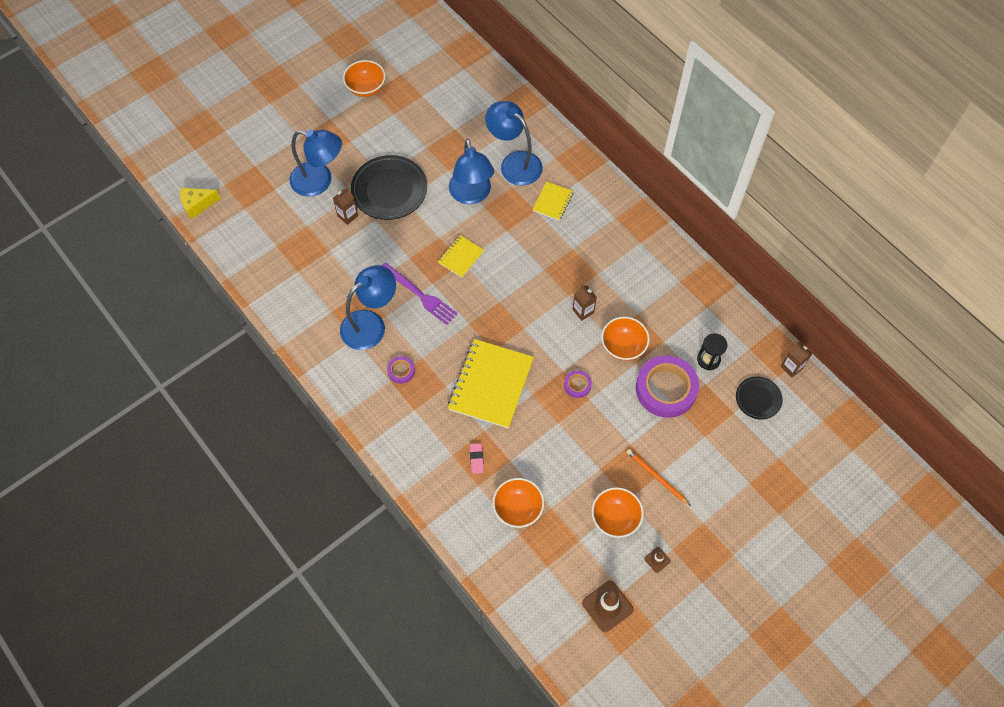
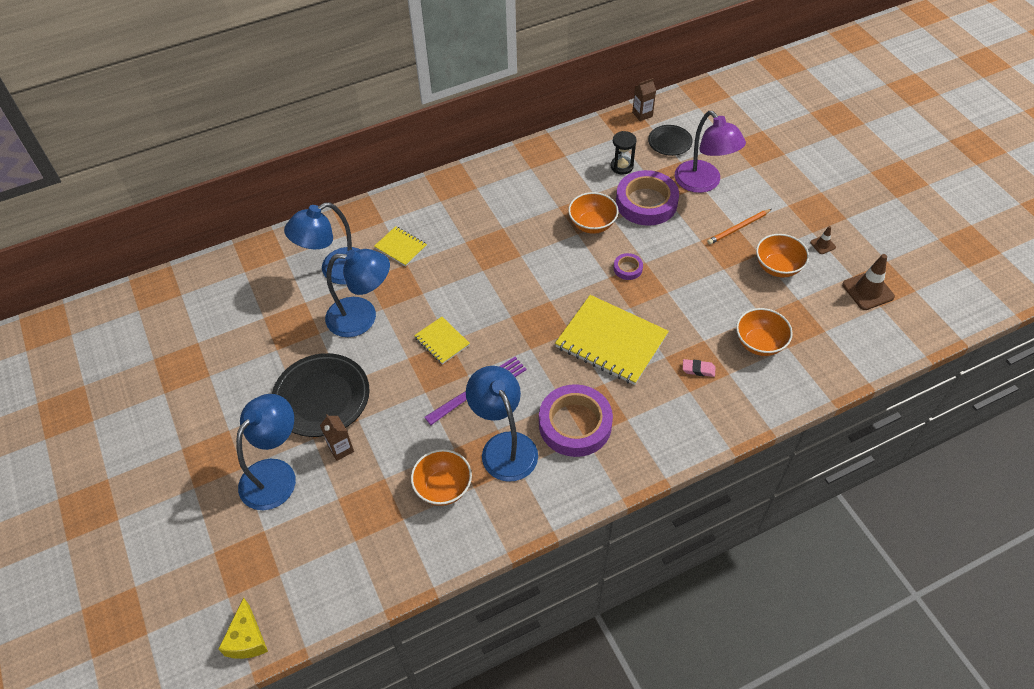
camera: 75 degrees left, 10 degrees down
(366, 88) = (155, 400): orange bowl -> orange bowl (443, 488)
(401, 371) = (575, 424): purple tape -> purple tape, size x2.24
(583, 311) = (543, 248): brown carton -> none
(709, 438) = (703, 183): none -> purple lamp

